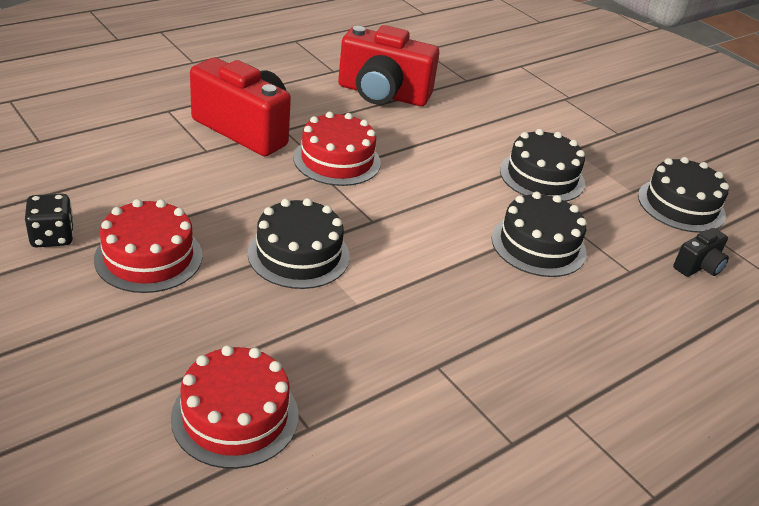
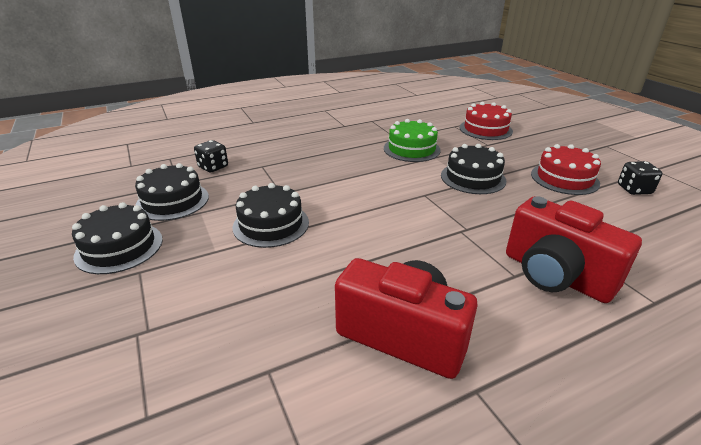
camera: 165 degrees left, 5 degrees down
(337, 160) = (455, 241): red cake -> none
(402, 327) = (411, 149): none -> green cake
(538, 245) = (312, 179): black cake -> black cake (119, 247)
(698, 266) = (213, 167): black camera -> black dice

